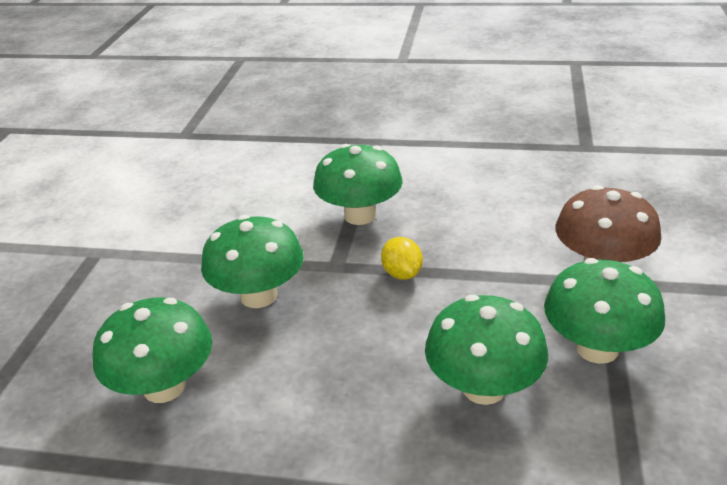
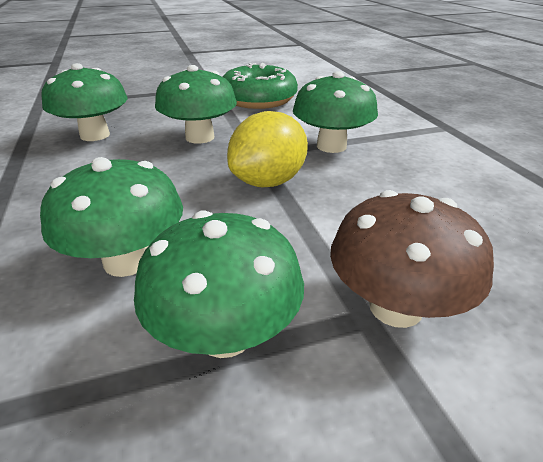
camera: 60 degrees right, 0 degrees up
(186, 225) = (258, 99): none -> green donut
(402, 274) = (268, 182): yellow lemon -> yellow lemon, size x1.80

